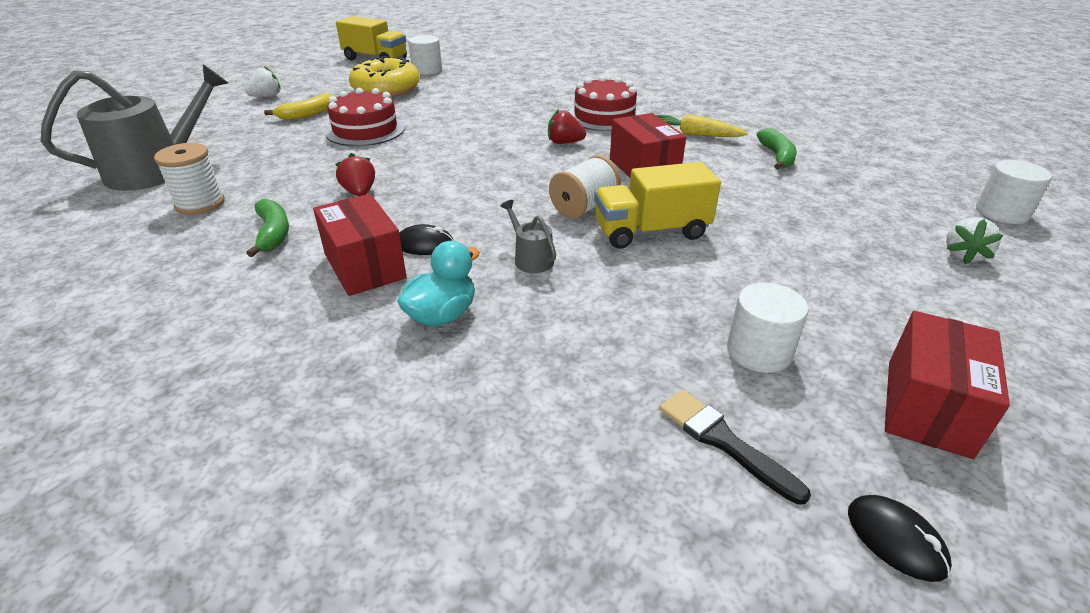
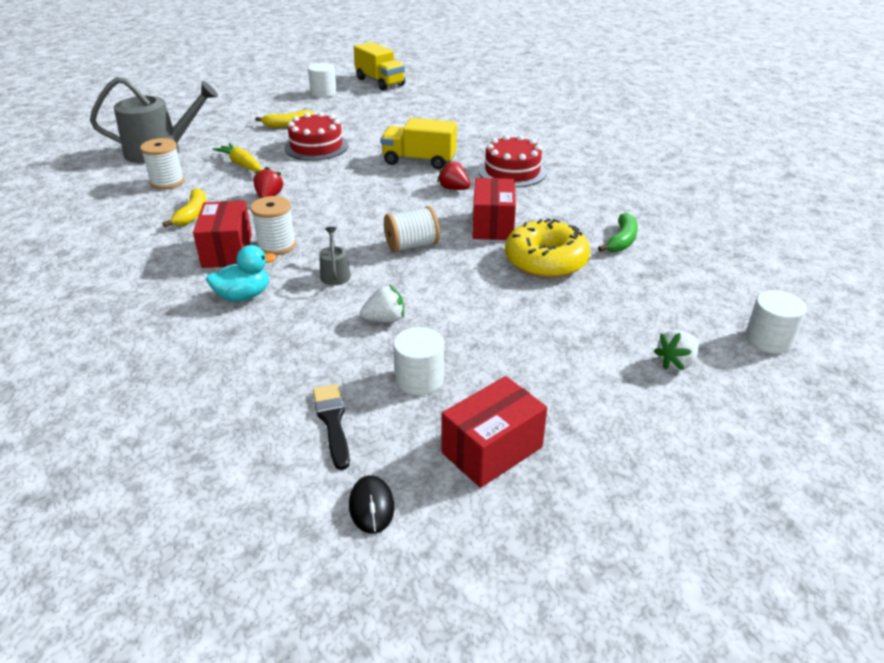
camera: 25 degrees right, 0 degrees up
(266, 96) = (272, 103): white strawberry -> white strawberry (385, 319)
(273, 234) = (192, 214): green banana -> yellow banana
(386, 89) = (363, 113): yellow donut -> yellow donut (546, 261)
(424, 244) = (276, 245): black mouse -> white spool
(427, 70) = (411, 99): white cylinder -> white cylinder (323, 93)
(651, 232) = (440, 277): yellow truck -> yellow truck (419, 161)
(695, 134) = (572, 204): yellow carrot -> yellow carrot (242, 165)

